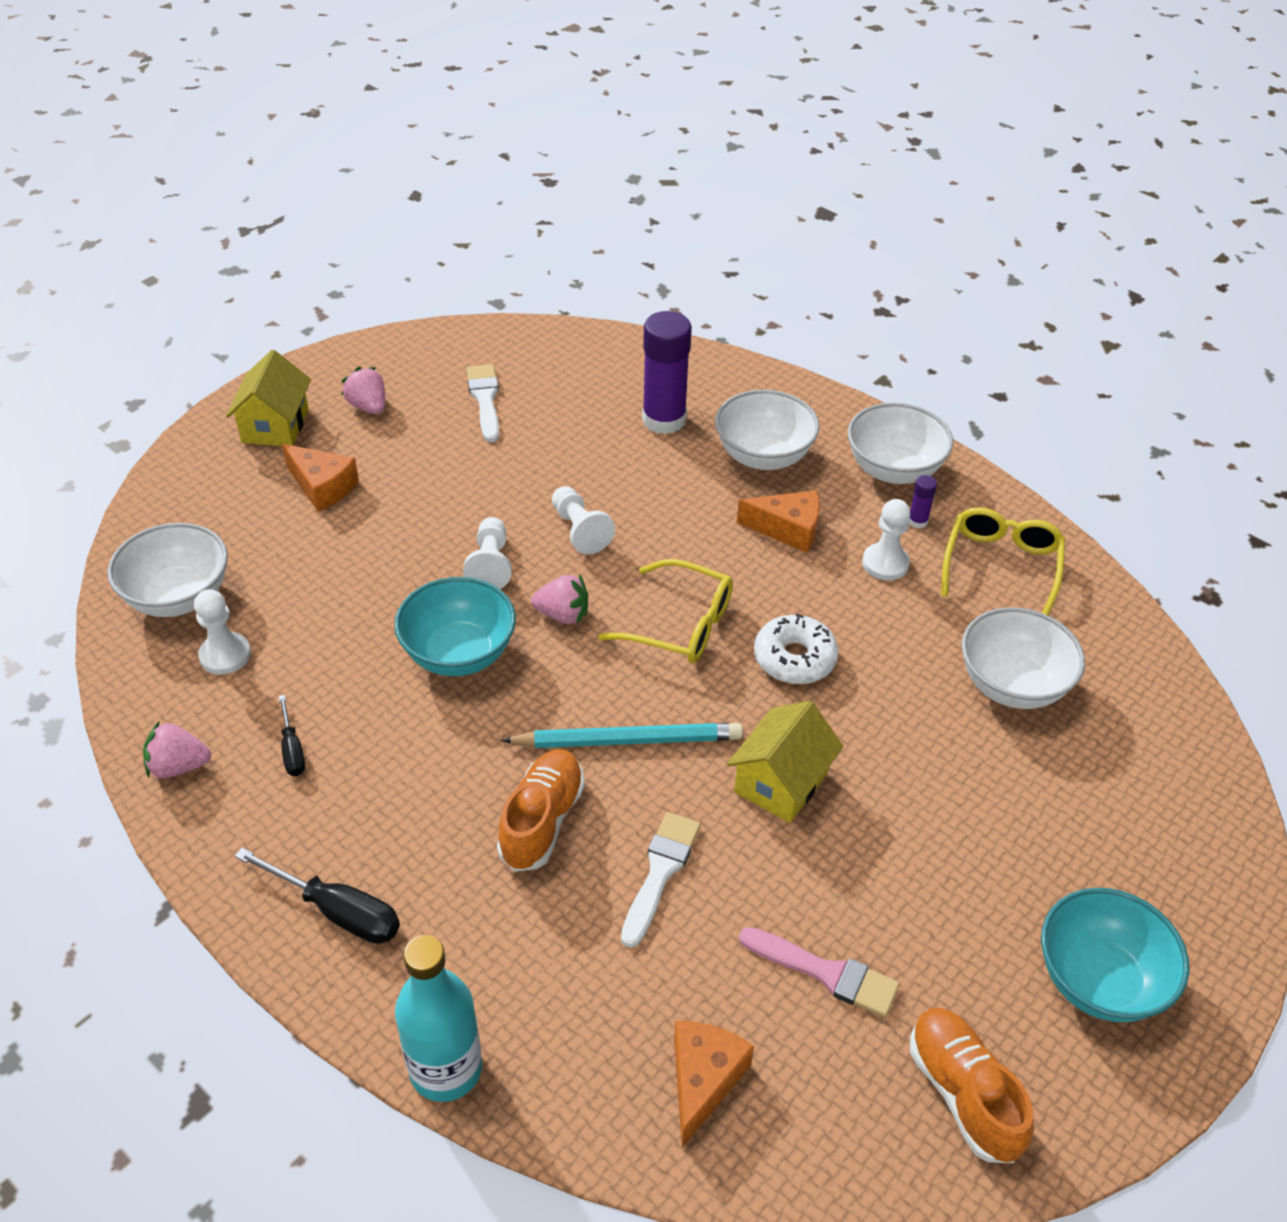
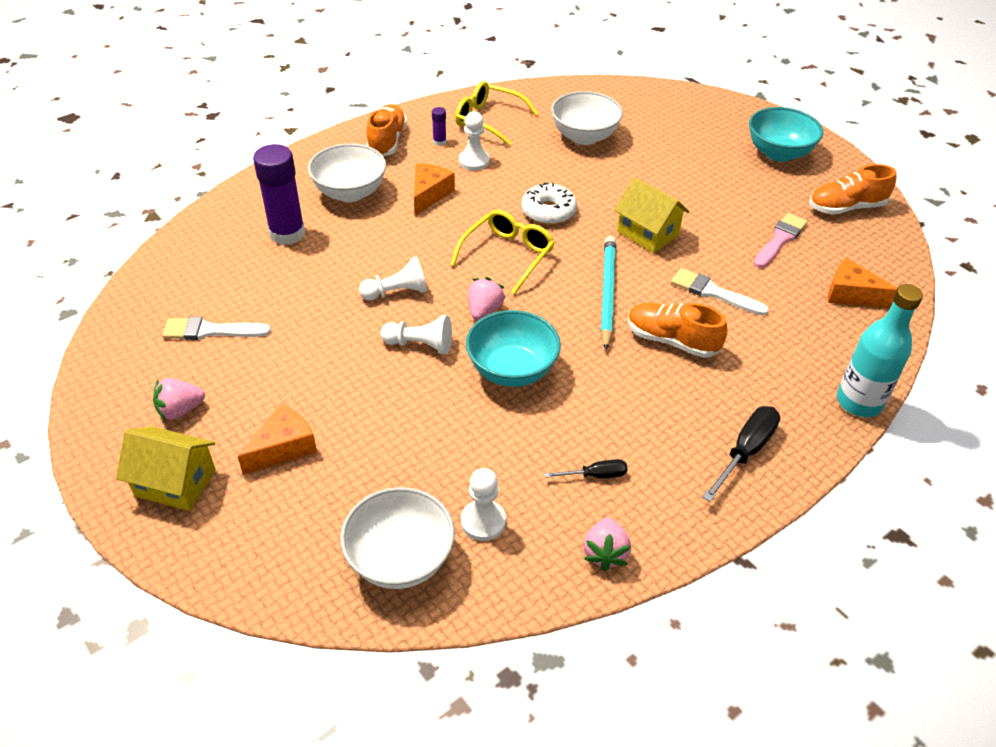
camera: 80 degrees left, 0 degrees up
(893, 469) = (387, 141): white bowl -> orange shoe

